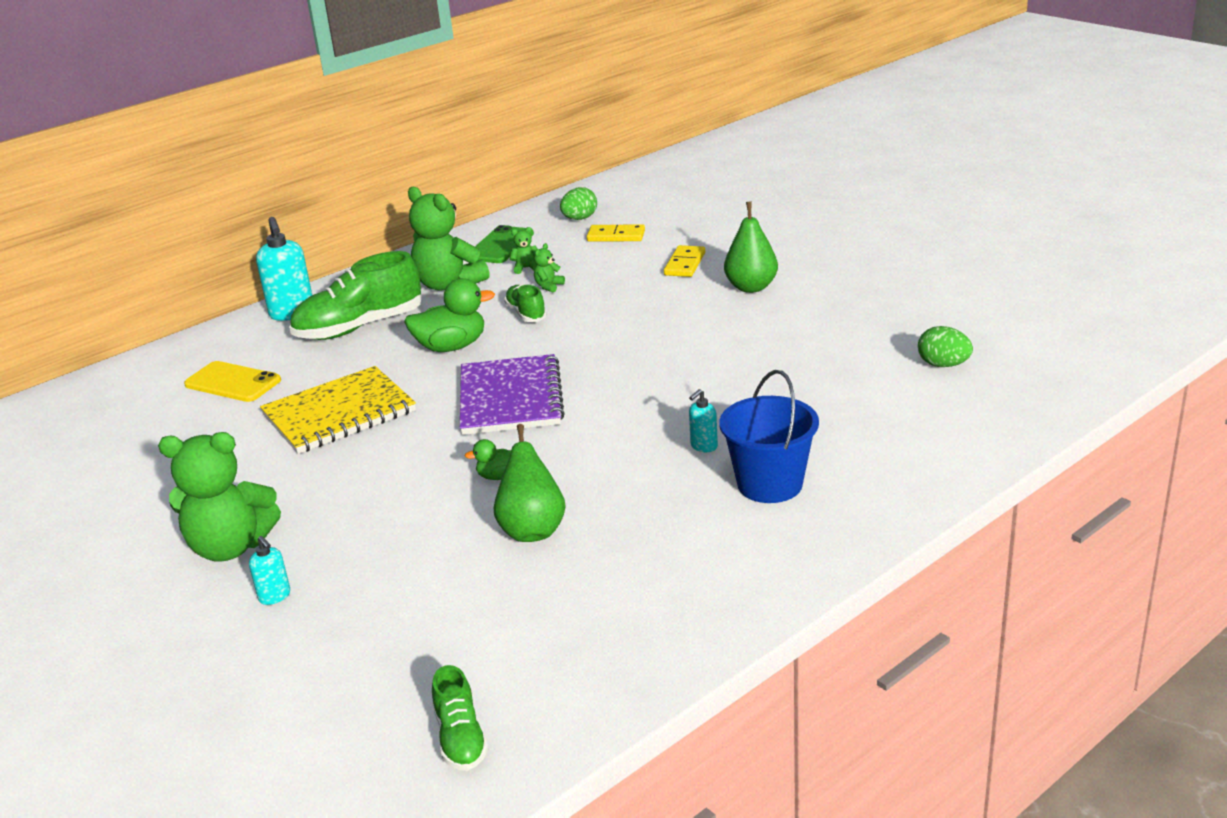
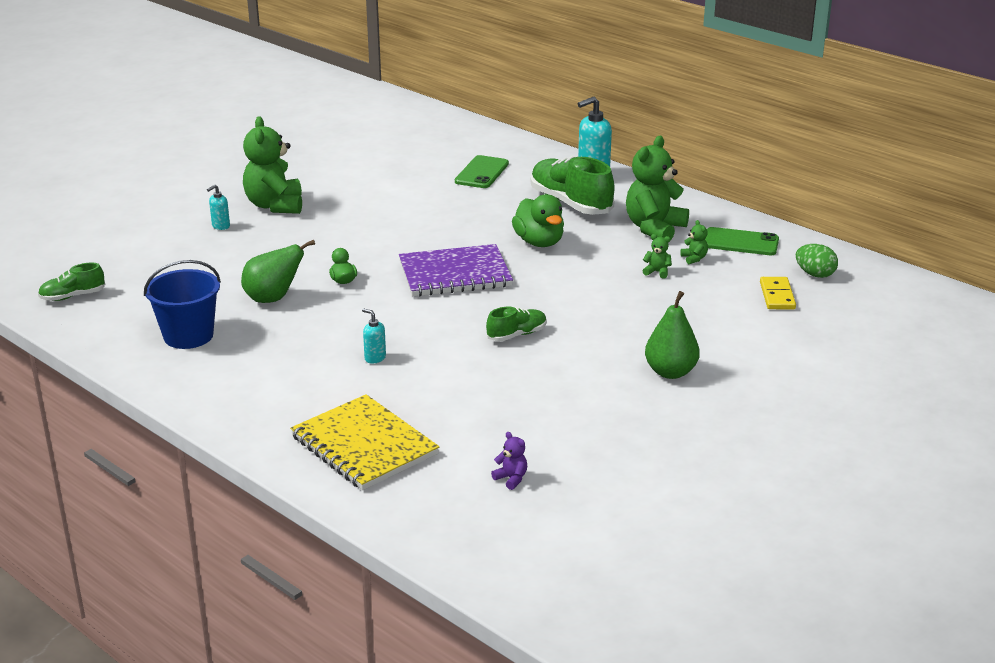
camera: 80 degrees right, 0 degrees up
(233, 382) = (482, 173): yellow phone -> green phone
(339, 413) = (436, 214): yellow notebook -> yellow notebook (364, 445)
(526, 314) = (601, 267): green shoe -> green shoe (517, 335)
(684, 264) = (718, 335): yellow domino -> none
(769, 484) = (315, 388): blue bucket -> blue bucket (188, 336)
(943, 365) = (511, 479): green egg -> purple teddy bear

